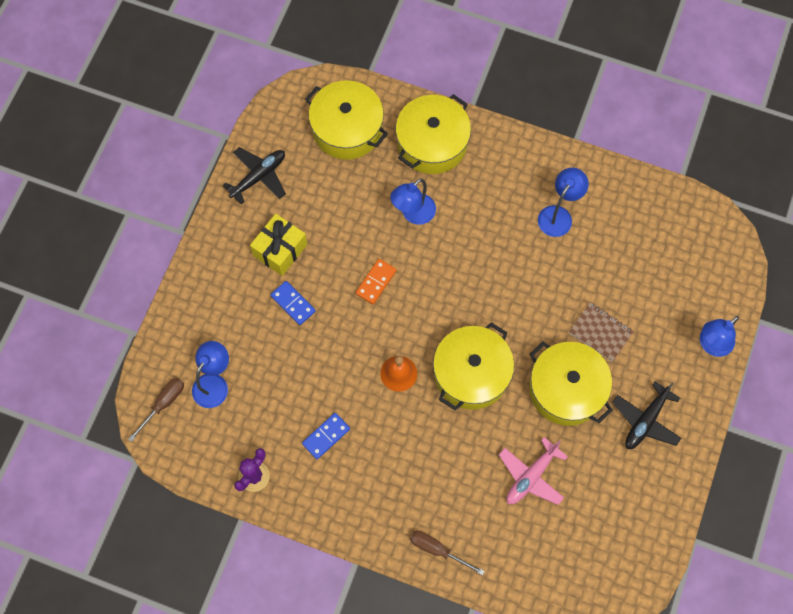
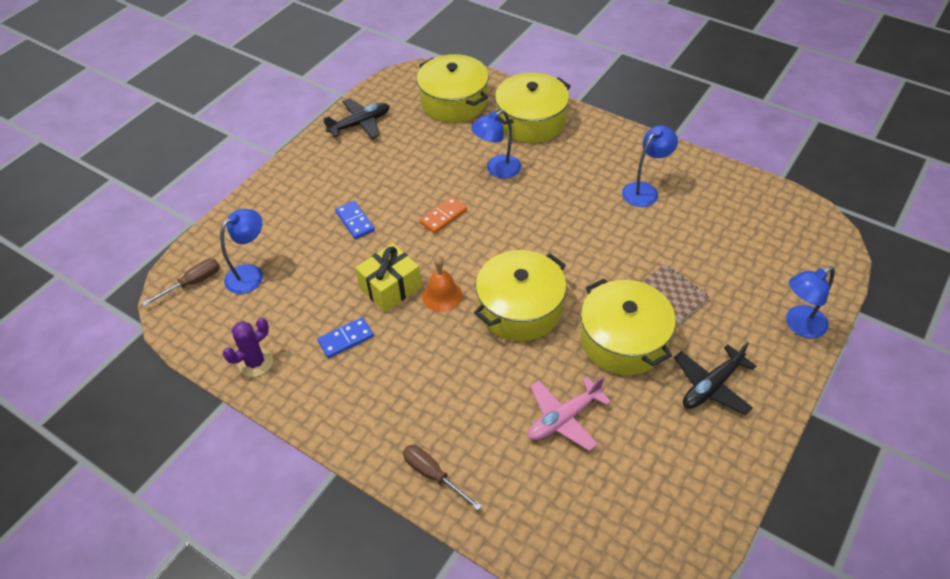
camera: 15 degrees right, 20 degrees down
(280, 250) = (359, 179): yellow gift -> yellow gift (390, 288)

